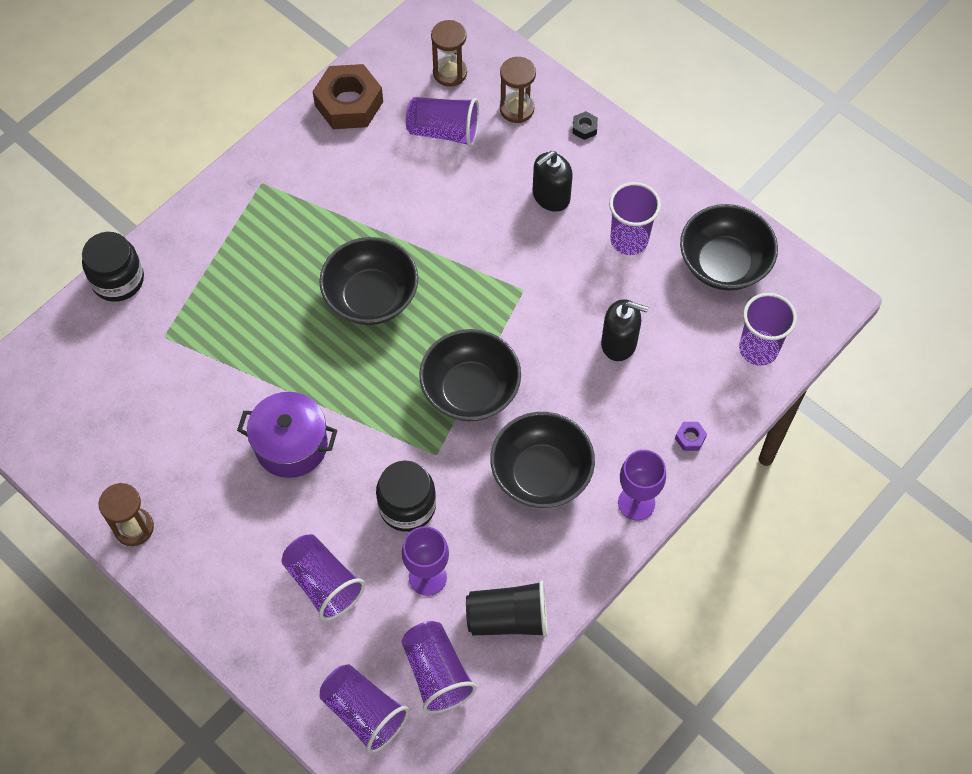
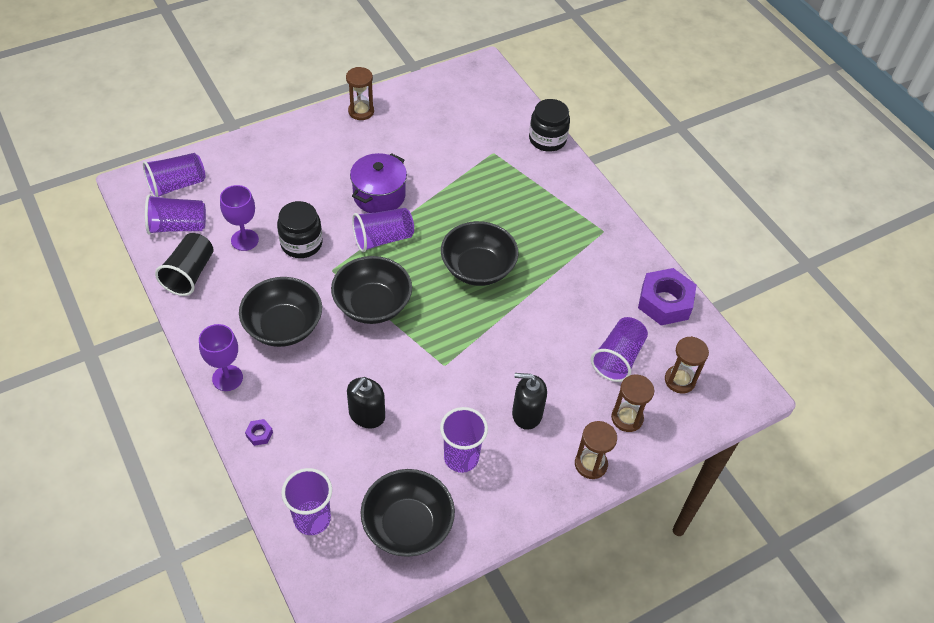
camera: 105 degrees right, 10 degrees down
(323, 583) = (272, 187): purple cup -> purple cup (383, 239)
(349, 103) = (665, 302): brown nut -> purple nut
(551, 196) = (527, 414): black soap dispenser -> black soap dispenser turned 60 degrees counterclockwise
(584, 128) = (590, 464): black nut -> brown hourglass

